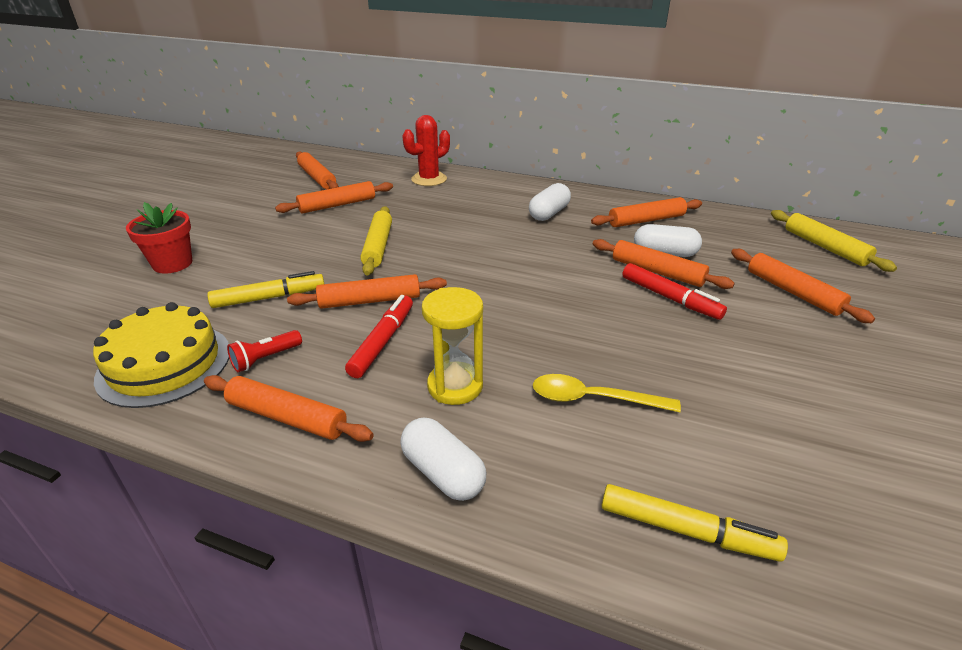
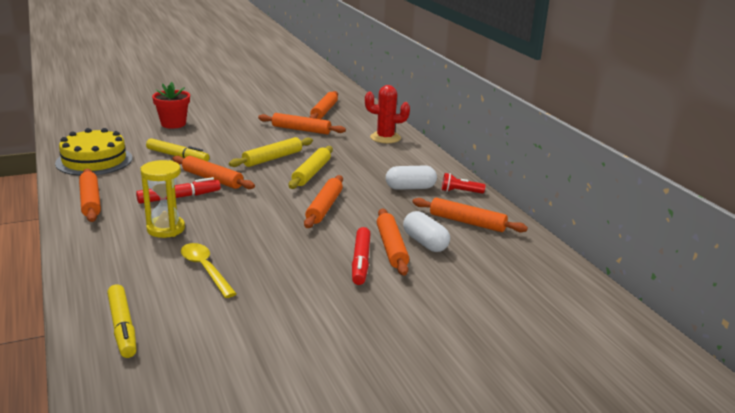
camera: 45 degrees right, 10 degrees down
(265, 359) = (126, 178): red flashlight -> red flashlight (460, 192)
(443, 473) = (94, 251): white capsule -> none
(793, 292) = (451, 306): orange rolling pin -> orange rolling pin (324, 207)
(825, 247) = (564, 305): yellow rolling pin -> yellow rolling pin (311, 173)

